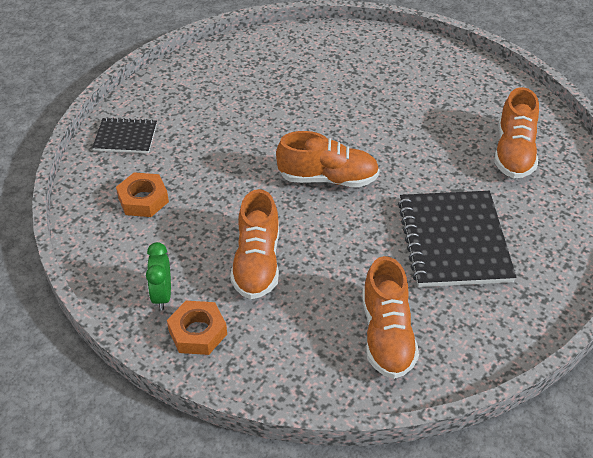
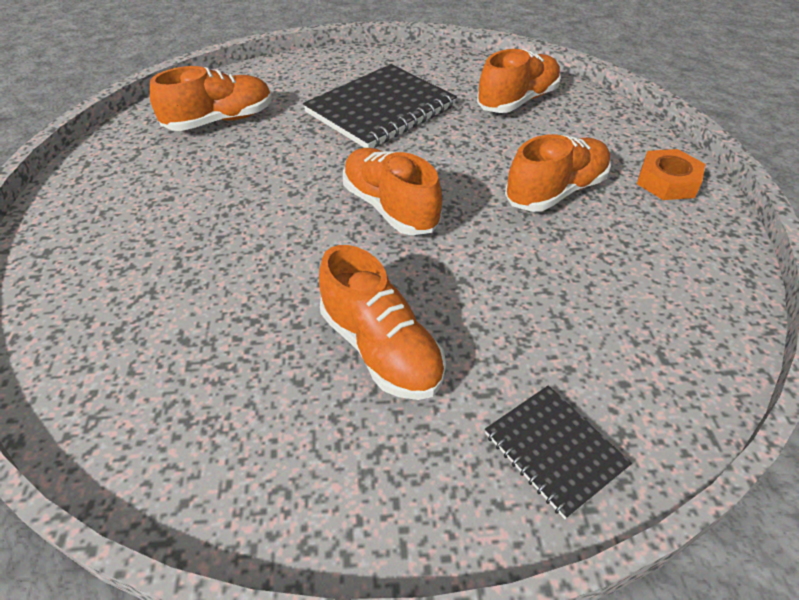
camera: 130 degrees left, 0 degrees up
(143, 200) = (614, 330): orange nut -> none
(162, 295) = (677, 225): green clock -> none
(232, 120) = (380, 349): none -> orange shoe

